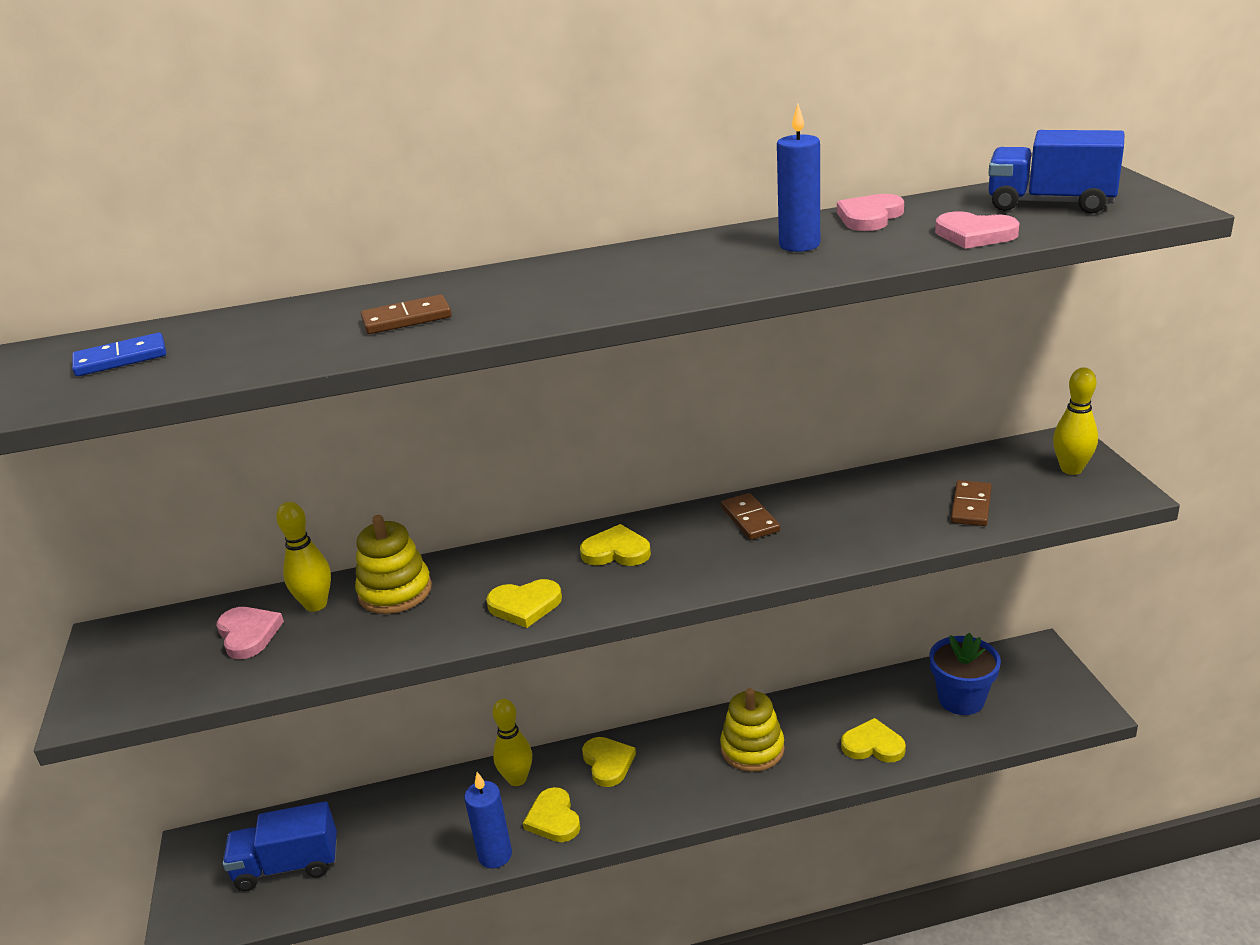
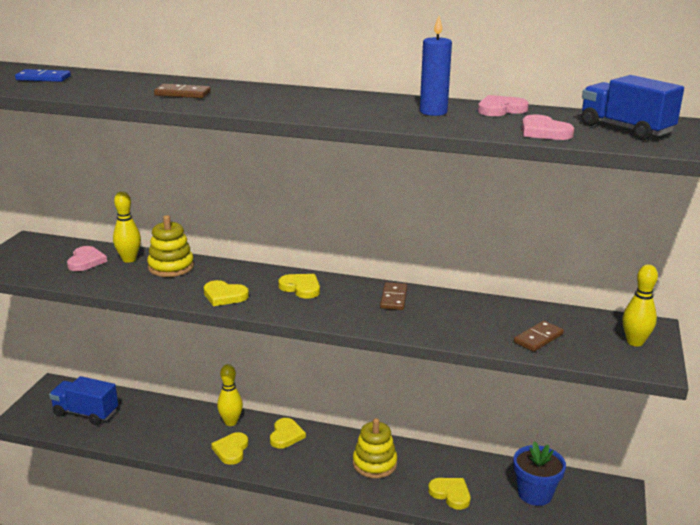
camera: 25 degrees right, 5 degrees down
(495, 855) = (185, 454): blue candle -> none

